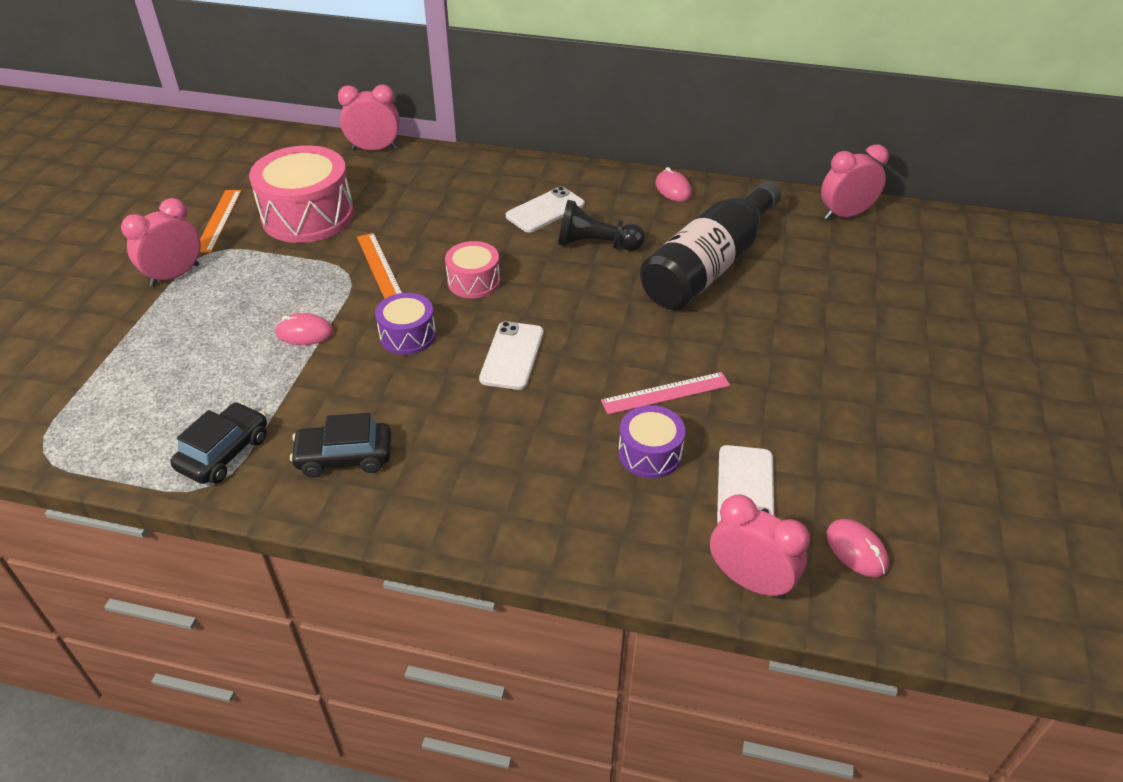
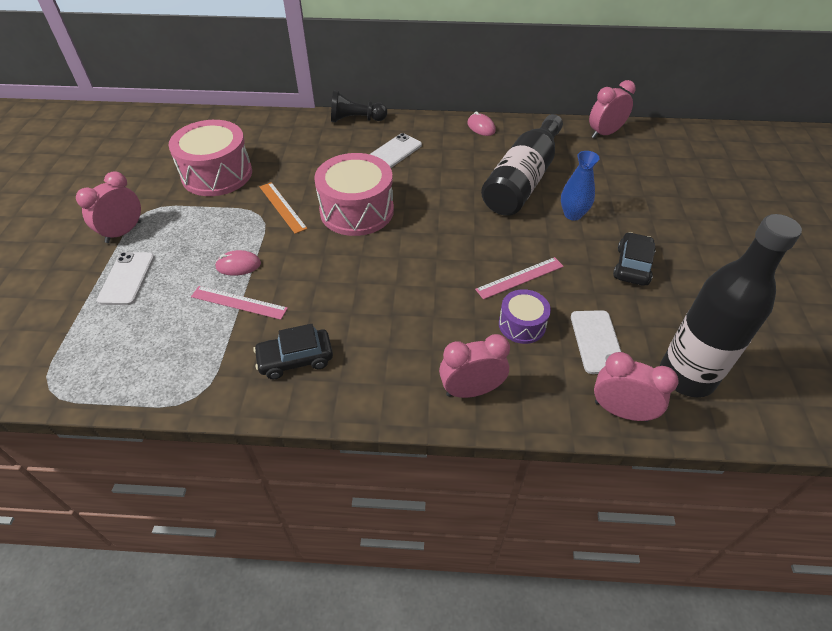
camera: 10 degrees left, 5 degrees up
(218, 220) = (147, 185): orange ruler -> none
(224, 452) = (199, 369): black car -> black car (632, 266)
(293, 378) = (239, 302): none -> pink ruler
(374, 149) = (254, 118): pink clock -> pink clock (471, 390)
(407, 335) = (318, 258): purple drum -> none
(474, 281) = (357, 211): pink drum -> pink drum, size x1.87
(512, 356) = (401, 264): white phone -> white phone (127, 278)
(596, 244) = (438, 173): black pawn -> black pawn (356, 119)
(765, 319) = (573, 214): none -> blue vase
(856, 550) = (686, 376): pink mouse -> black bottle

